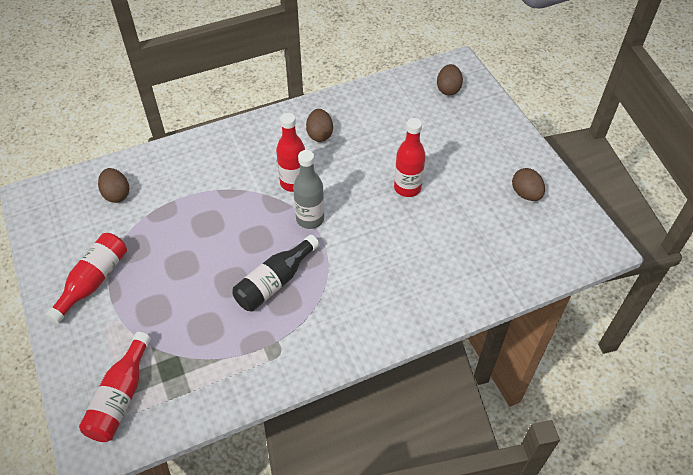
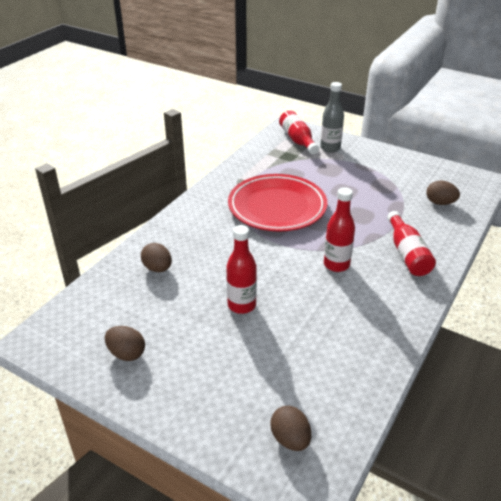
camera: 145 degrees right, 15 degrees down
(93, 281) = (379, 165): red bottle -> red bottle (407, 253)
(274, 282) = (277, 207): black bottle -> red plate
(310, 219) = (295, 248): grey bottle -> grey bottle (330, 148)
(319, 134) = (363, 312): brown egg -> brown egg (157, 268)

